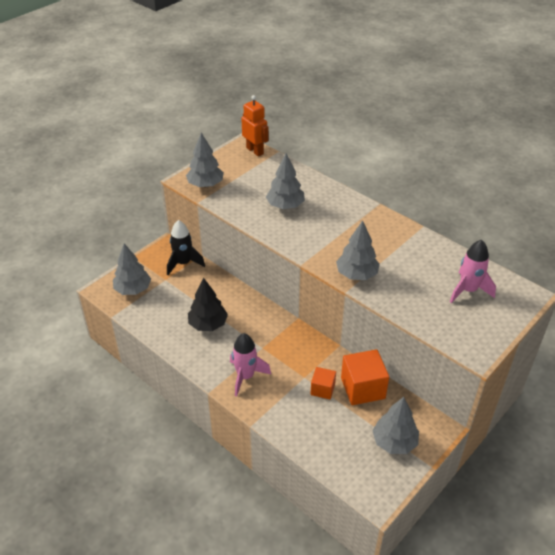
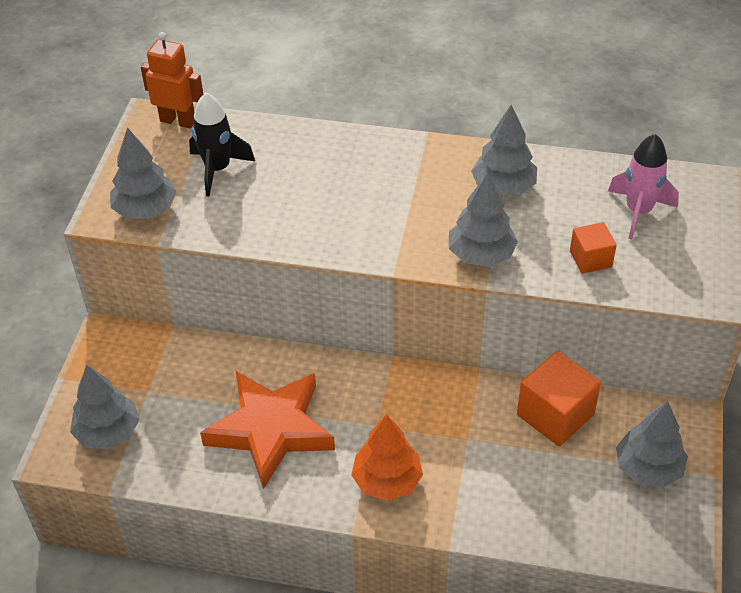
camera: 30 degrees left, 5 degrees up
(183, 263) = (156, 352): black rocket -> black rocket (218, 169)
(208, 324) = (271, 430): black tree -> orange star
(245, 376) = (387, 481): pink rocket -> orange tree
(285, 206) = (297, 192): grey tree -> grey tree (503, 187)
(322, 389) = (505, 444): orange cube -> orange cube (590, 259)

